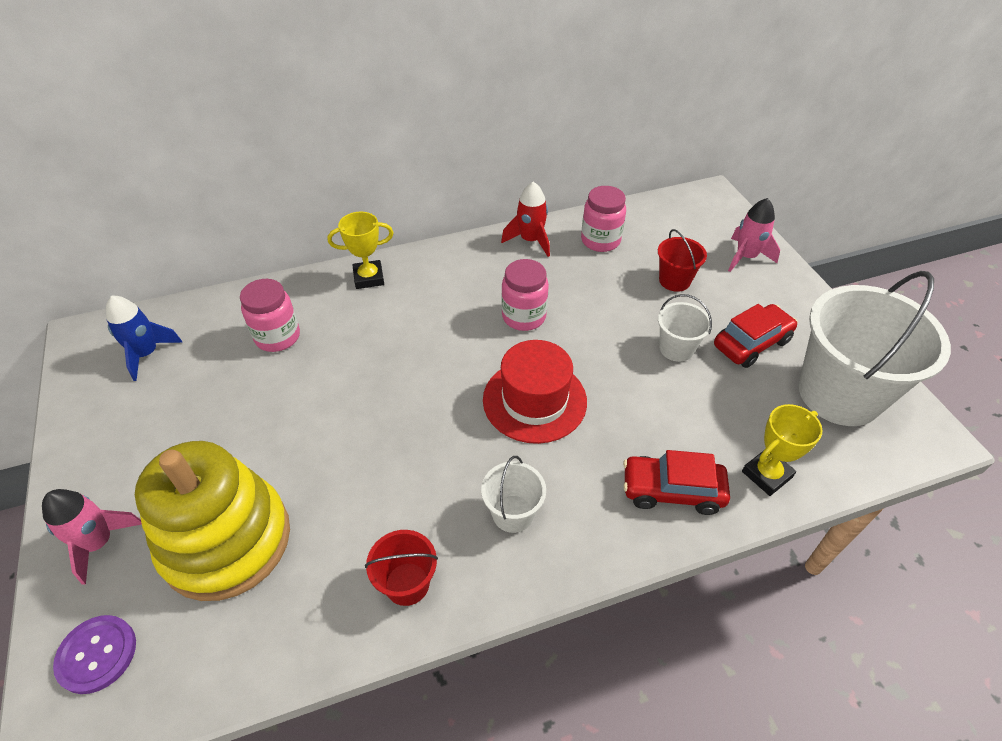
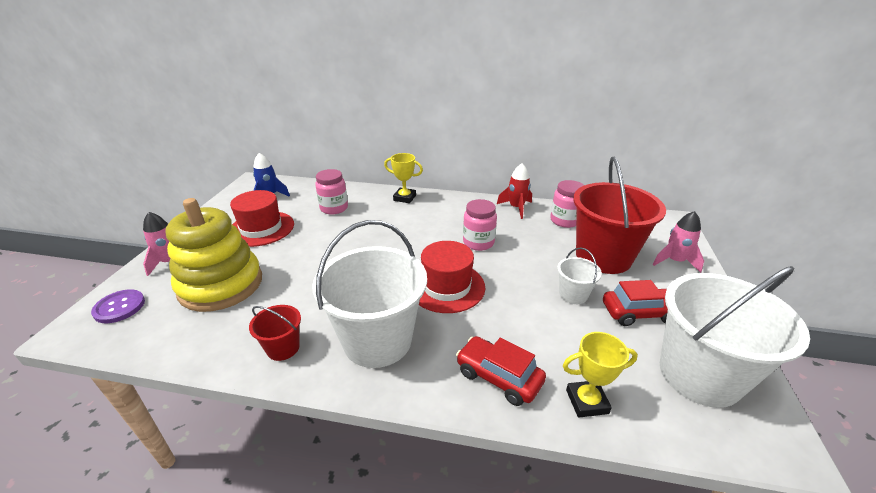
camera: 30 degrees right, 15 degrees down
(193, 420) = (261, 228): none -> red hat
(513, 513) = (377, 340): white bucket -> white bucket, size x2.19
(674, 280) = (603, 257): red bucket -> red bucket, size x2.19

